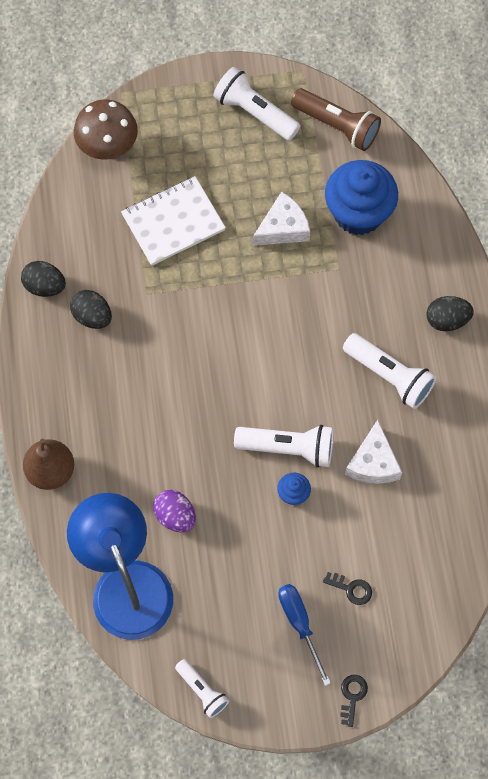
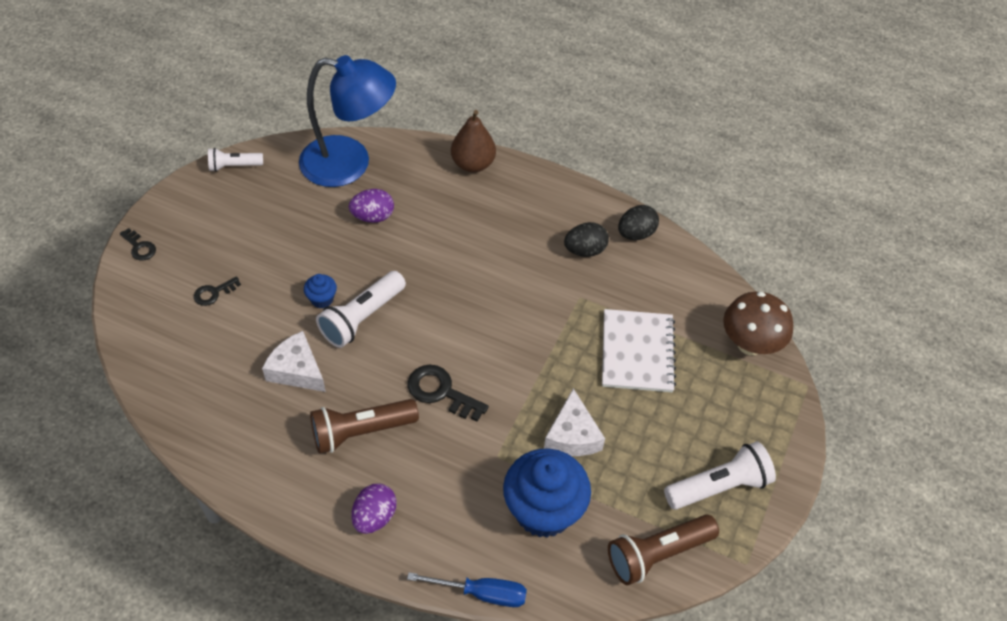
camera: 120 degrees right, 15 degrees down
(299, 624) = (221, 246): blue screwdriver -> blue screwdriver (481, 593)
(313, 341) = (441, 392): none -> black key
(389, 376) = (361, 432): white flashlight -> brown flashlight
(447, 320) = (374, 517): black egg -> purple egg

